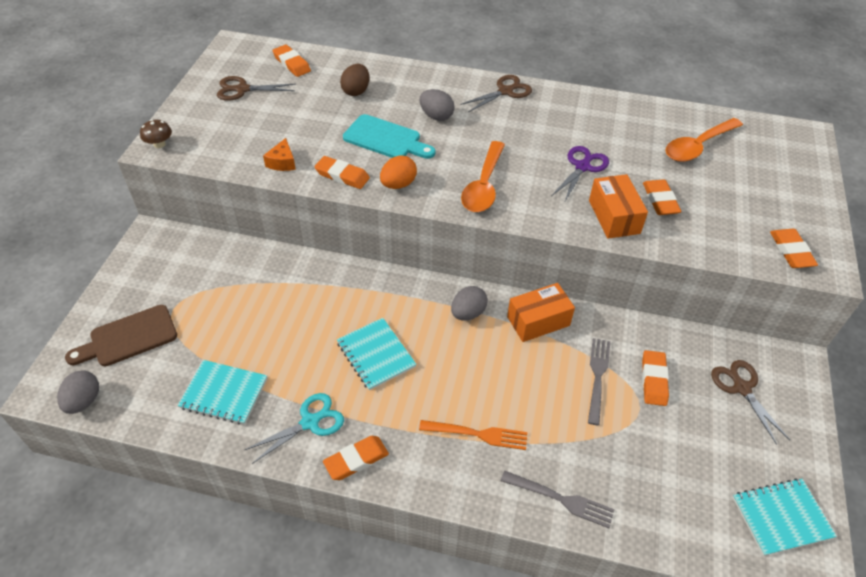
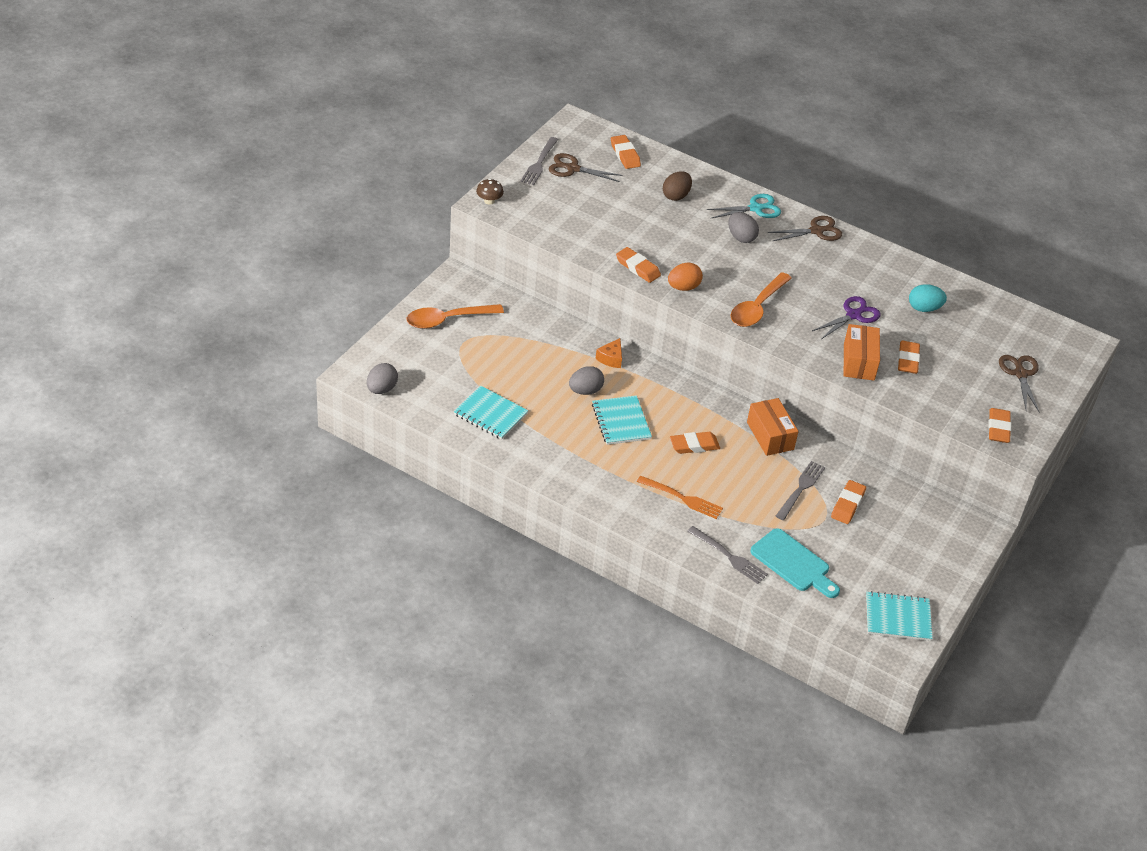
camera: 15 degrees right, 5 degrees down
(128, 337) = (423, 353): brown cutting board -> none
(205, 92) = (539, 163): none -> grey fork
(282, 162) = (590, 243): orange cheese -> orange cheese (611, 358)
(310, 422) = (553, 452): turquoise scissors -> turquoise scissors (756, 208)
(356, 460) = (580, 487): orange eraser -> orange eraser (694, 445)
(386, 139) = (687, 246): turquoise cutting board -> turquoise cutting board (793, 563)
(468, 313) = (711, 413): grey egg -> grey egg (585, 391)
(538, 321) = (770, 436): orange box -> orange box turned 75 degrees clockwise
(644, 141) = (924, 308): none -> turquoise egg
(698, 146) = (972, 325): orange spoon -> orange spoon (447, 320)
(741, 387) = (920, 531): brown scissors -> brown scissors (1020, 373)

